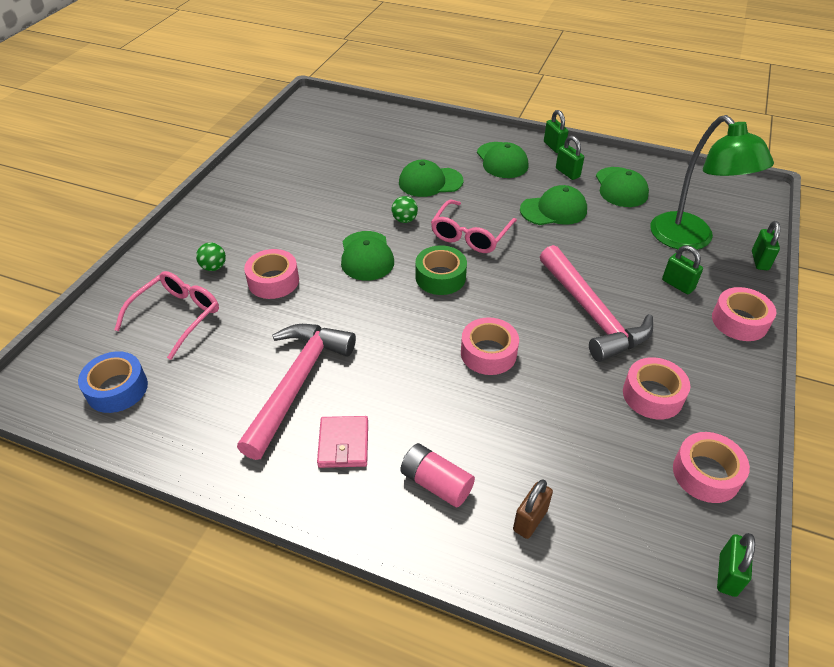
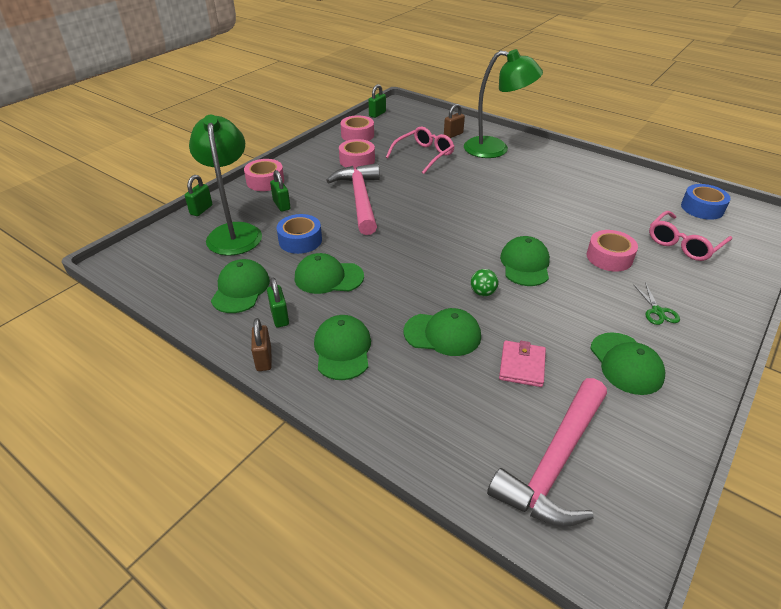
camera: 165 degrees left, 5 degrees down
(214, 267) = (670, 277): green ball -> none
(241, 230) = (657, 311): none -> green scissors
(282, 185) = (626, 363): none -> green cap
(297, 383) = (576, 194): pink hammer -> pink hammer (555, 462)
(343, 444) = (545, 167): pink wallet -> pink wallet (522, 366)
(436, 483) = (495, 149): pink battery -> green lamp
(440, 277) = (463, 238): green tape -> none
(470, 235) = (422, 267): pink glasses -> pink glasses (424, 155)
(488, 353) = (445, 190): pink tape -> none
(554, 146) = (264, 359): green padlock -> brown padlock
(613, 242) = (300, 240): none -> blue tape

